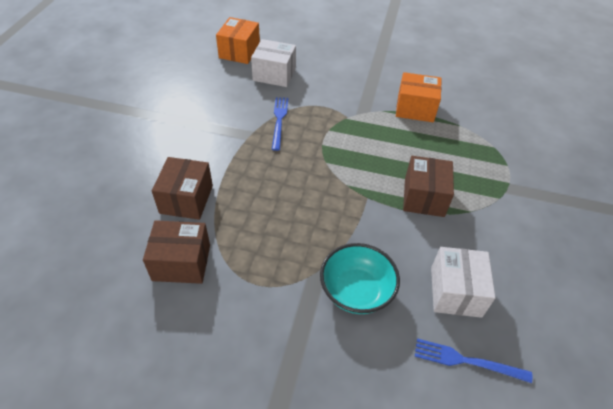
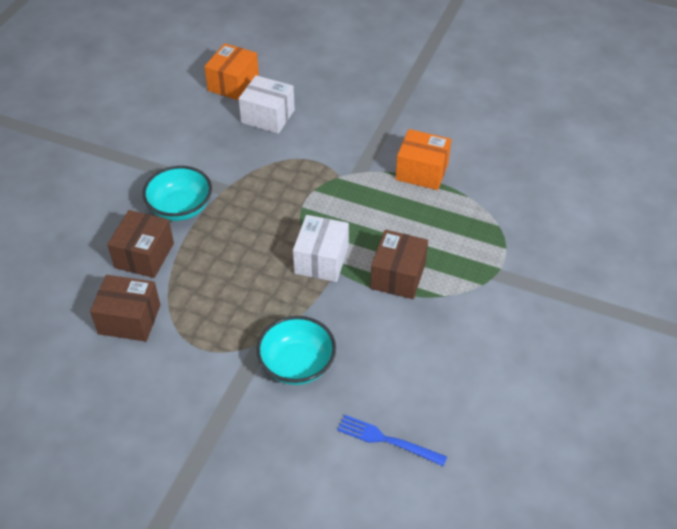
camera: 10 degrees right, 0 degrees up
(213, 154) = (180, 208): none -> turquoise bowl
(279, 121) = (261, 174): blue fork -> none
(455, 292) = (398, 376): white box -> white box (321, 260)

